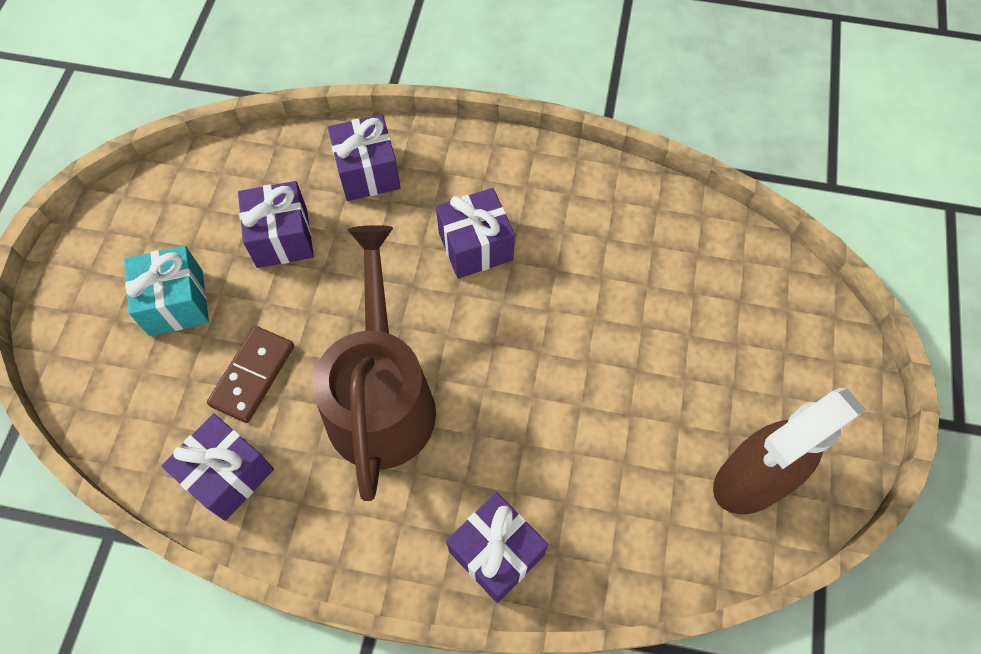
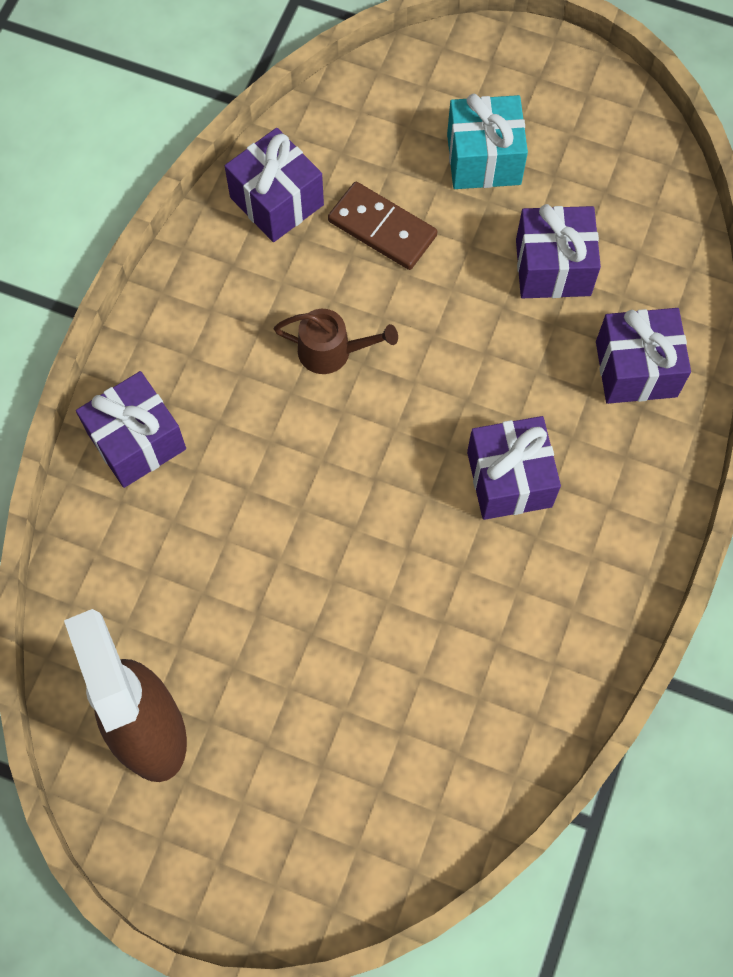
camera: 100 degrees right, 5 degrees up
(381, 396) = (332, 351): brown watering can -> brown watering can, size x0.43

